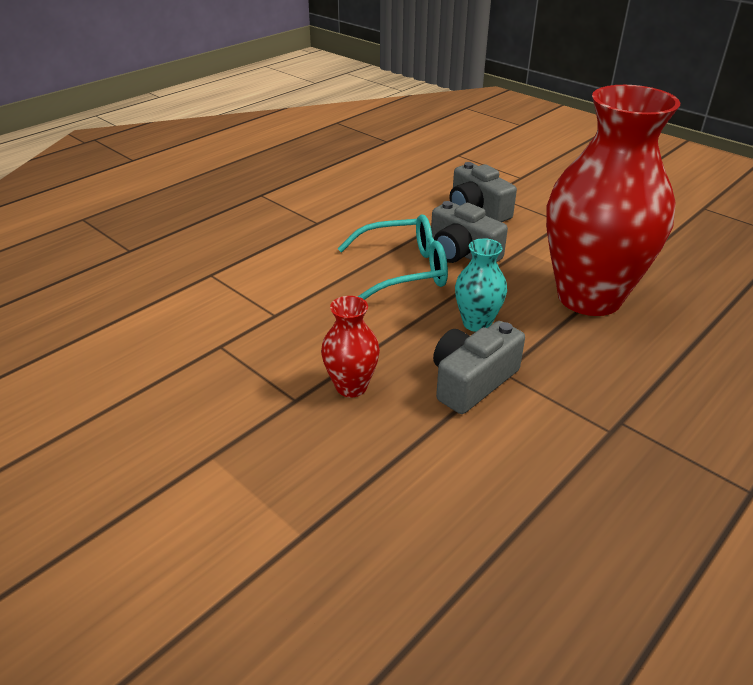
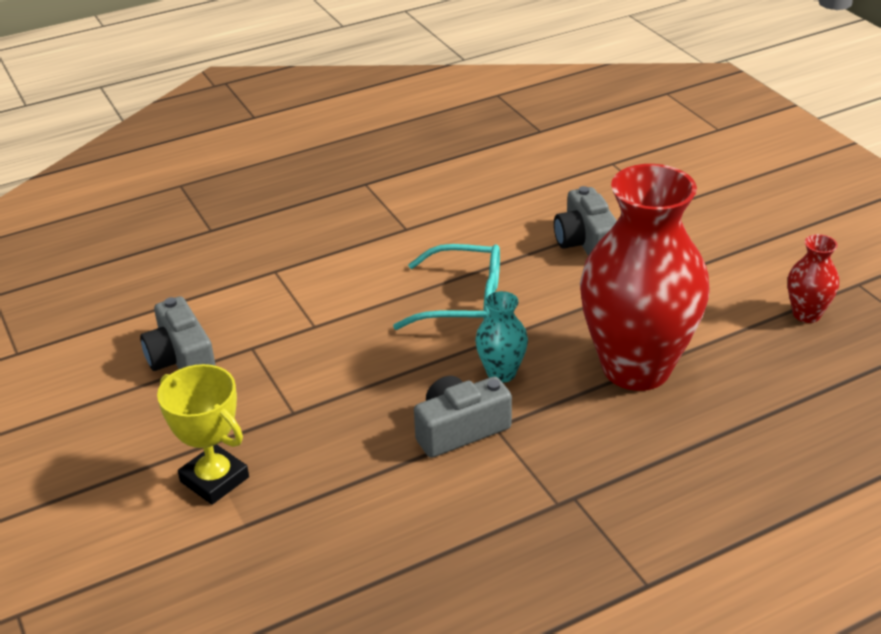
camera: 20 degrees right, 0 degrees up
(242, 490) = (214, 479): none -> yellow trophy
(351, 386) = (347, 411): red vase -> red vase (806, 314)
(462, 253) = (536, 292): grey camera -> grey camera (181, 359)

